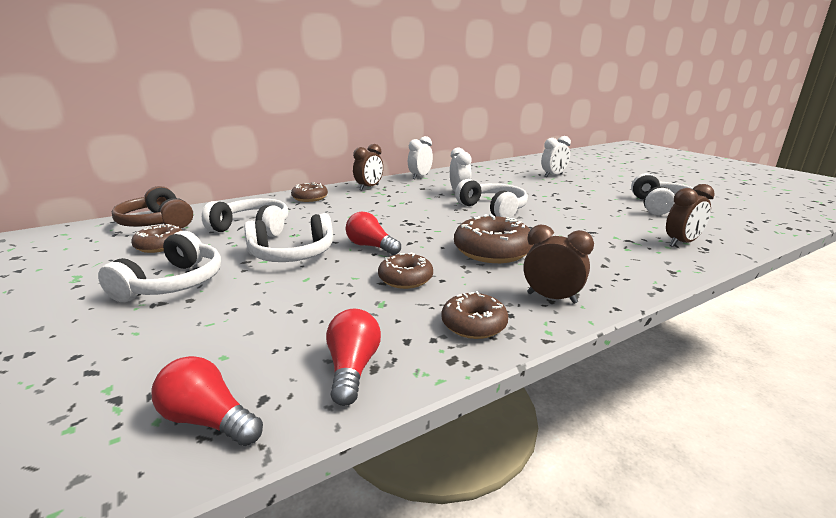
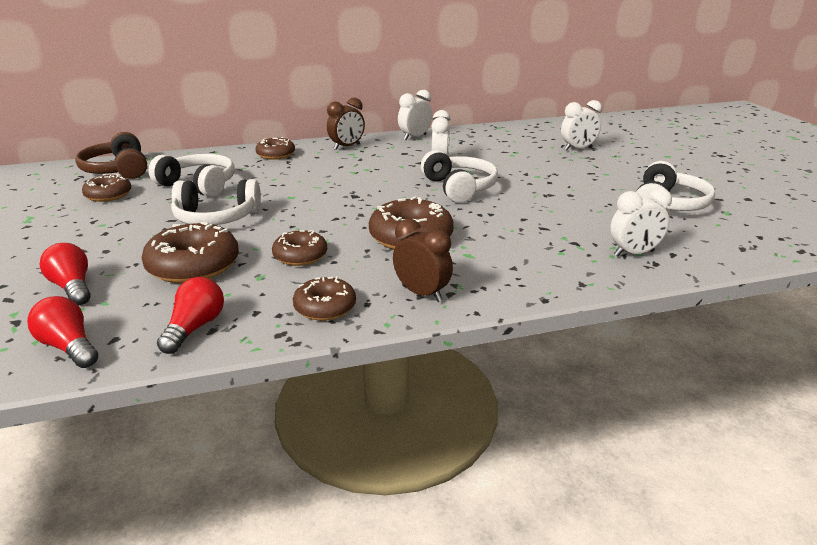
camera: 15 degrees right, 5 degrees up
(173, 283) = (100, 234): white headphones -> none
(302, 302) = (193, 266): none -> brown donut
(371, 246) = (294, 218): red light bulb -> red light bulb (72, 287)
(681, 243) = (634, 253): brown clock -> white clock

